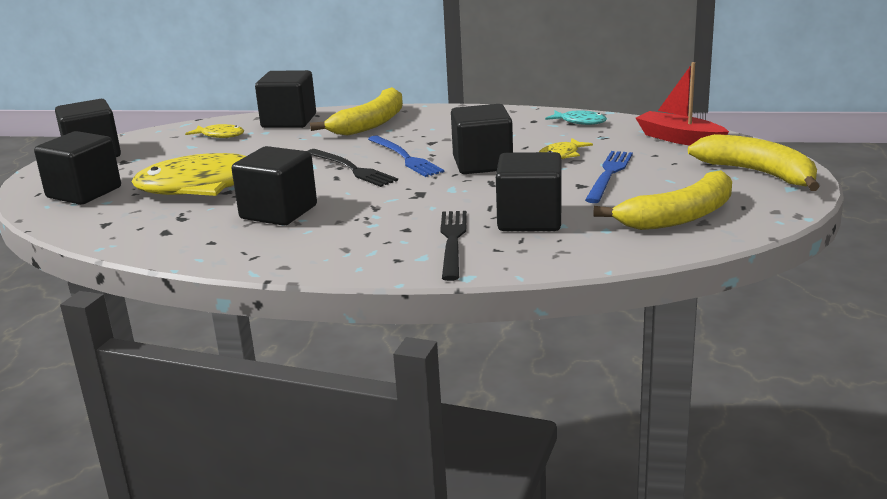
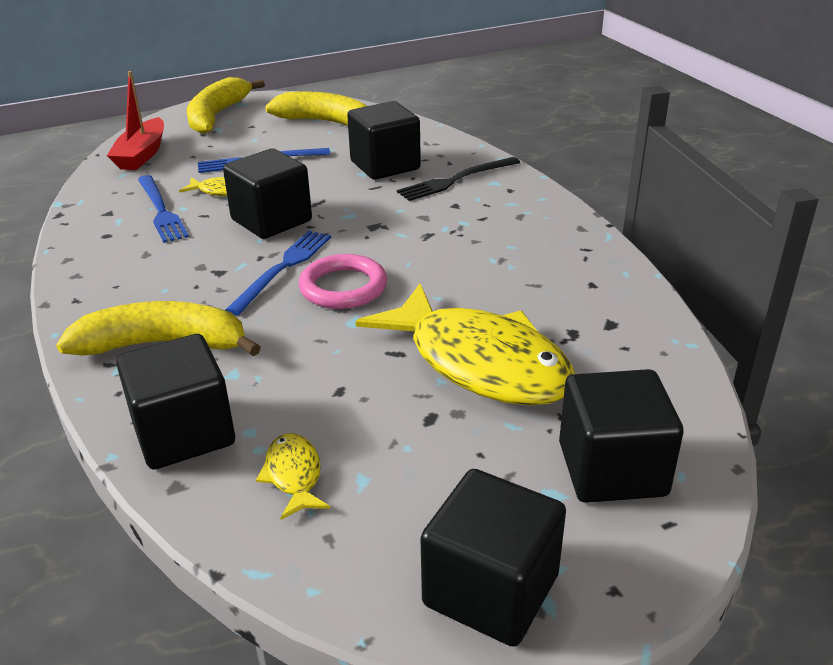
camera: 125 degrees left, 10 degrees up
(278, 212) = (493, 279): black cube -> none
(352, 169) = (343, 287): black fork -> pink ring
(551, 136) = (161, 210): none -> blue fork
(580, 122) = (103, 209): turquoise fish -> none

